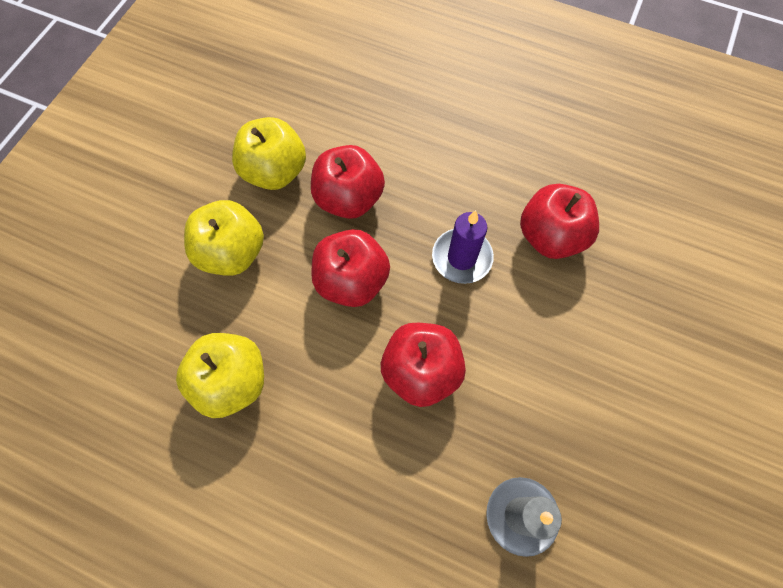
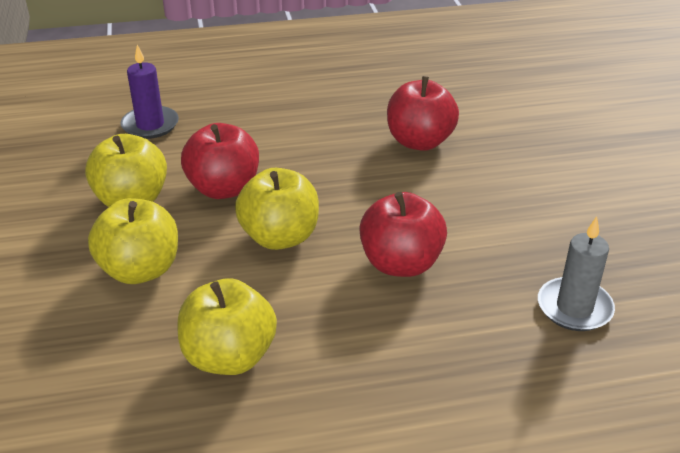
camera: 35 degrees left, 30 degrees down
(352, 281) = (280, 237): red apple -> yellow apple
(462, 257) = (362, 182): purple candle -> purple candle (150, 125)

